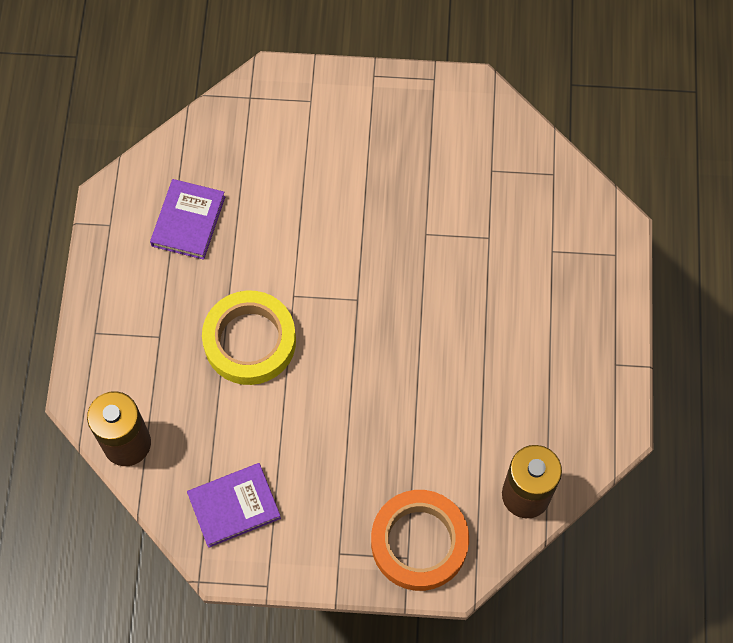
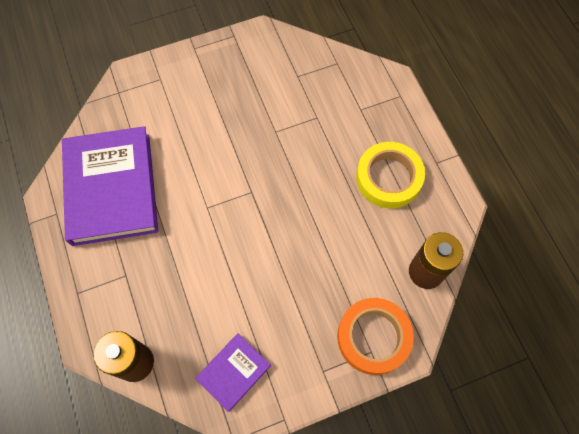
camera: 25 degrees left, 0 degrees up
(188, 221) = (111, 188): purple book -> purple book, size x2.06
(250, 341) = (191, 251): yellow tape -> yellow tape (388, 178)

